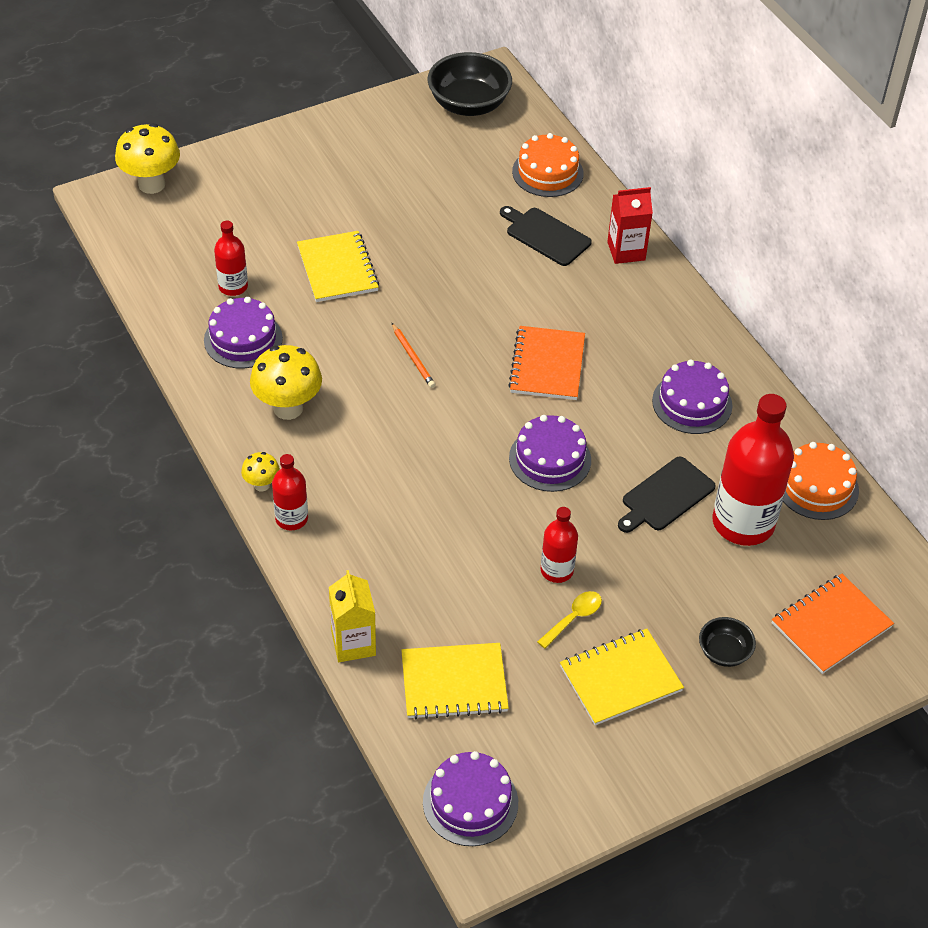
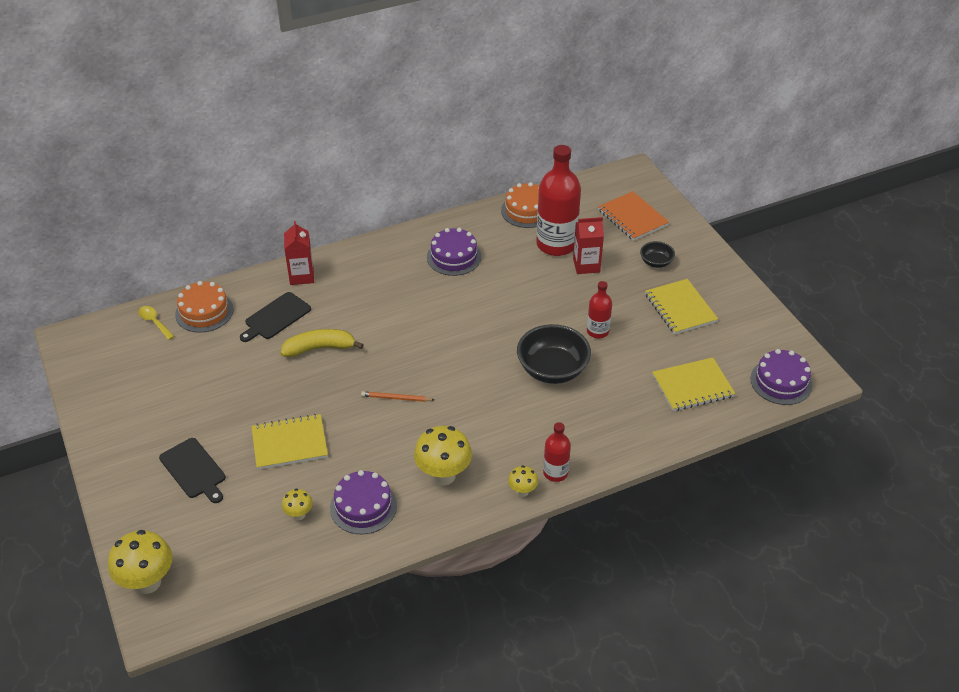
camera: 85 degrees left, 5 degrees down
(233, 286) = (299, 515): red bottle -> yellow mushroom
(353, 643) = (666, 437): yellow carton -> none
(413, 357) = (396, 398): orange pencil -> orange pencil turned 150 degrees counterclockwise
(454, 683) = (692, 386): yellow notebook -> yellow notebook turned 75 degrees clockwise
(469, 104) = (105, 354): black bowl -> black bowl (552, 370)
(494, 280) = (320, 348): none -> yellow banana
(547, 365) = (412, 324): orange notebook -> none
(550, 459) = (501, 329): purple cake -> none
(574, 618) = (635, 326): yellow spoon -> yellow spoon (154, 322)
(665, 496) = (534, 276): black cutting board -> black cutting board (194, 470)
(701, 560) = (586, 265): none -> red carton

